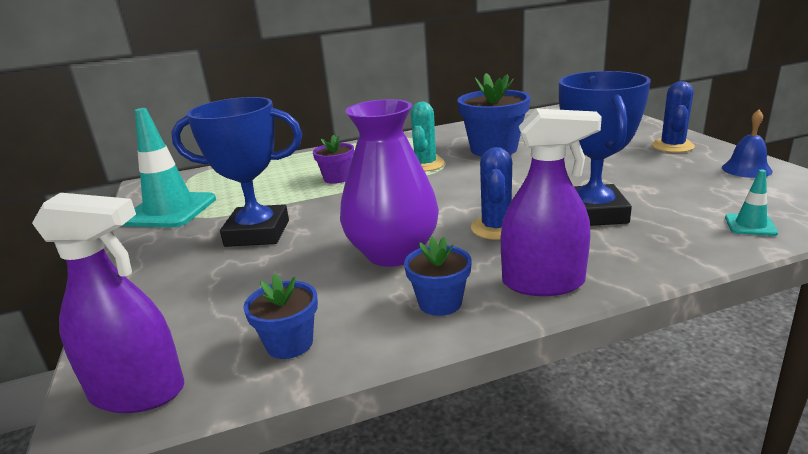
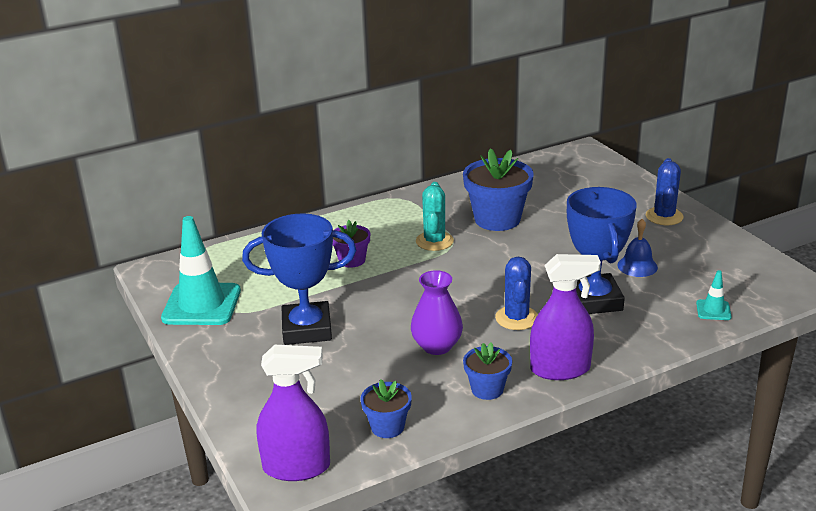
camera: 10 degrees left, 5 degrees up
(393, 253) = (437, 346): purple vase -> purple vase, size x0.66
(746, 169) = (722, 247): blue bell -> blue bell (637, 266)

